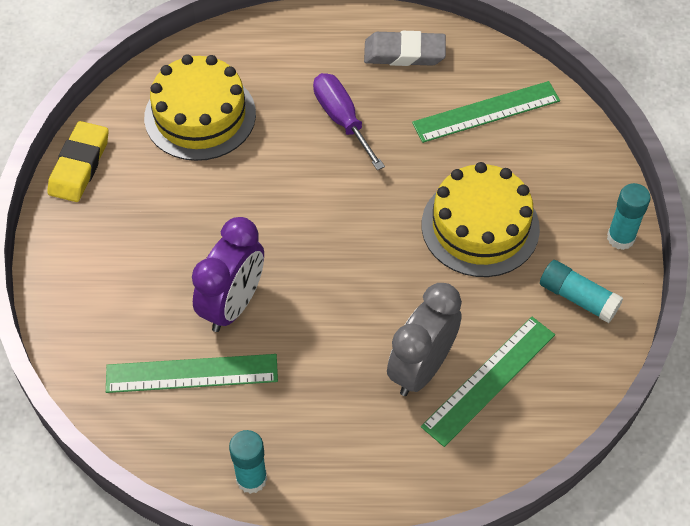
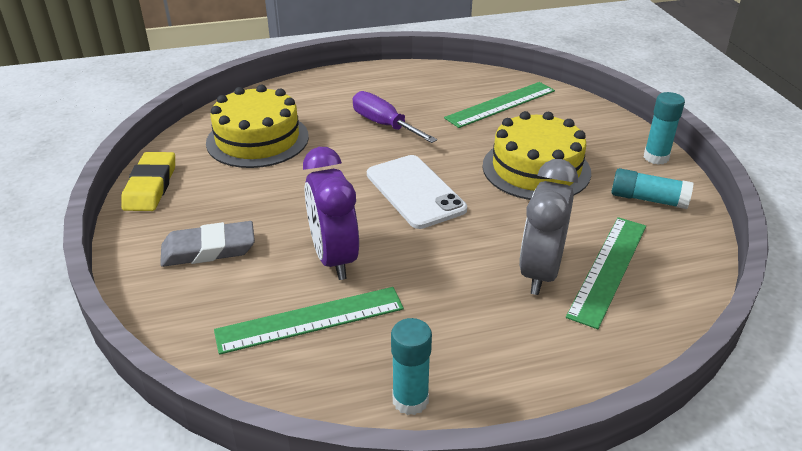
camera: 15 degrees left, 20 degrees down
(233, 305) = (334, 258): purple clock -> purple clock turned 150 degrees clockwise
(340, 232) = (415, 192): none -> white phone
(404, 53) = (417, 83): grey eraser -> grey eraser (208, 249)

